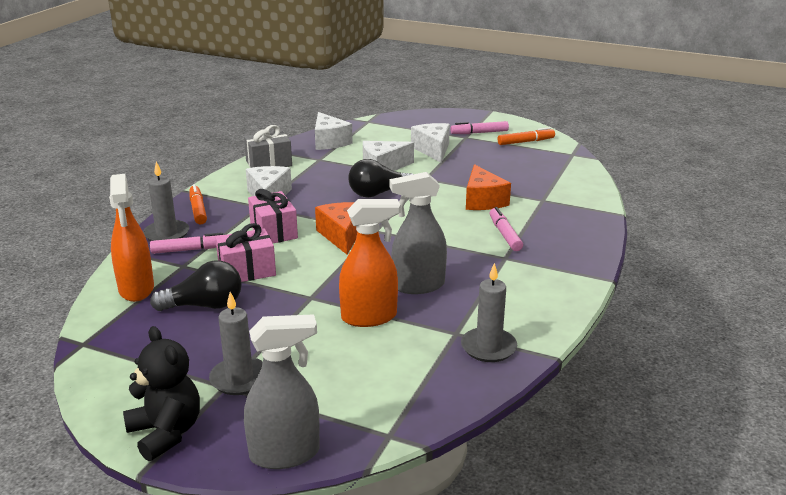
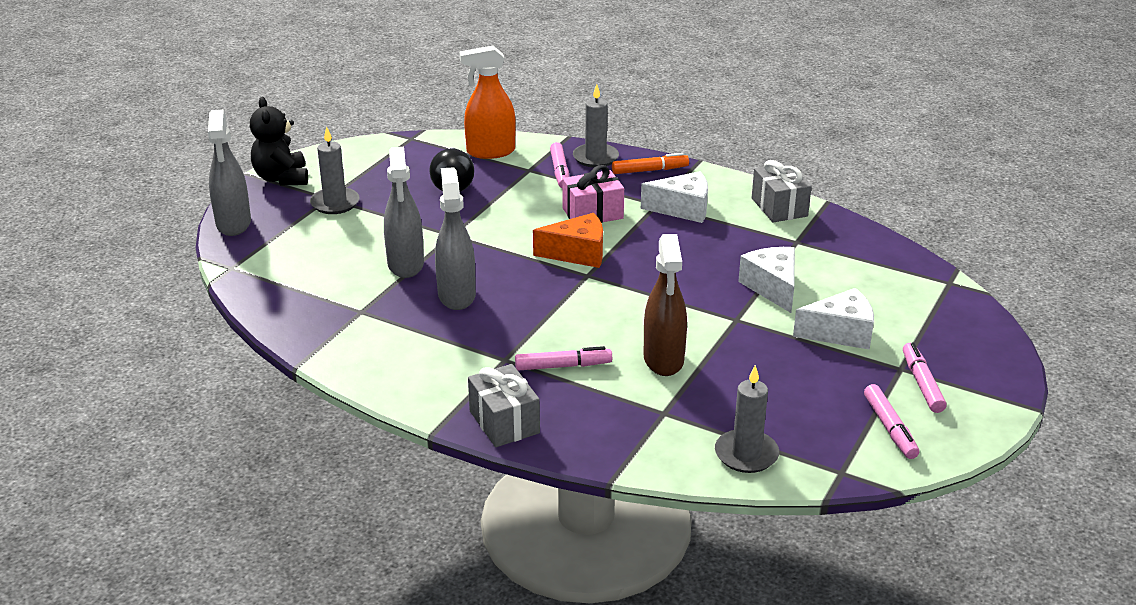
camera: 95 degrees right, 5 degrees up
(166, 433) = (282, 178): black teddy bear -> black teddy bear turned 105 degrees clockwise
(247, 271) = (511, 201): pink gift -> none
(329, 142) = (859, 249): white cheese -> none
(369, 317) = (405, 264): orange spray bottle -> grey spray bottle
(378, 193) = (688, 281): black light bulb -> none
(483, 200) = (663, 360): orange cheese -> brown spray bottle
(488, 347) = (329, 327): grey candle -> grey candle (746, 454)
(525, 142) = (889, 428): orange marker -> pink marker
(583, 253) = (504, 422): none -> grey gift

